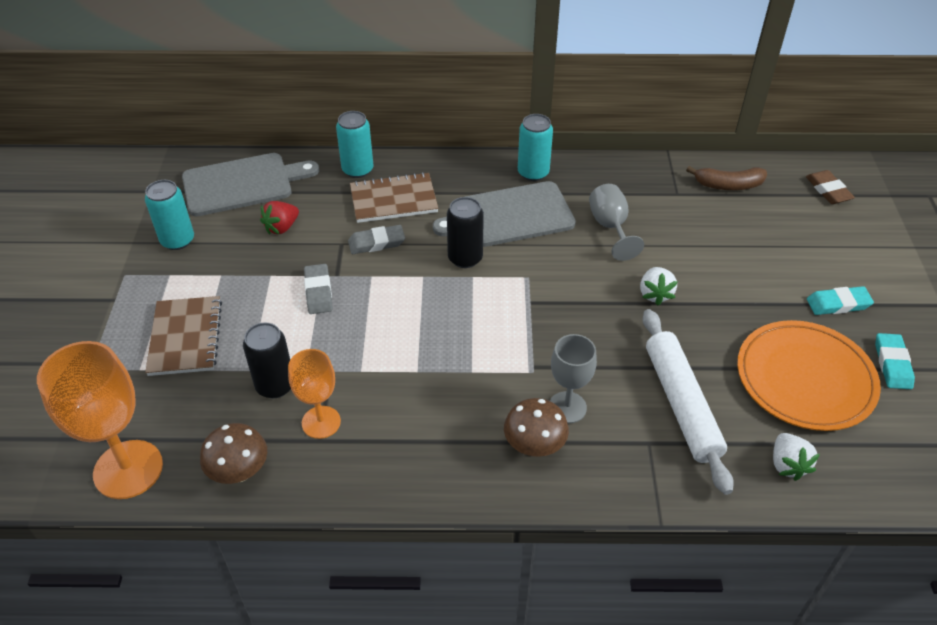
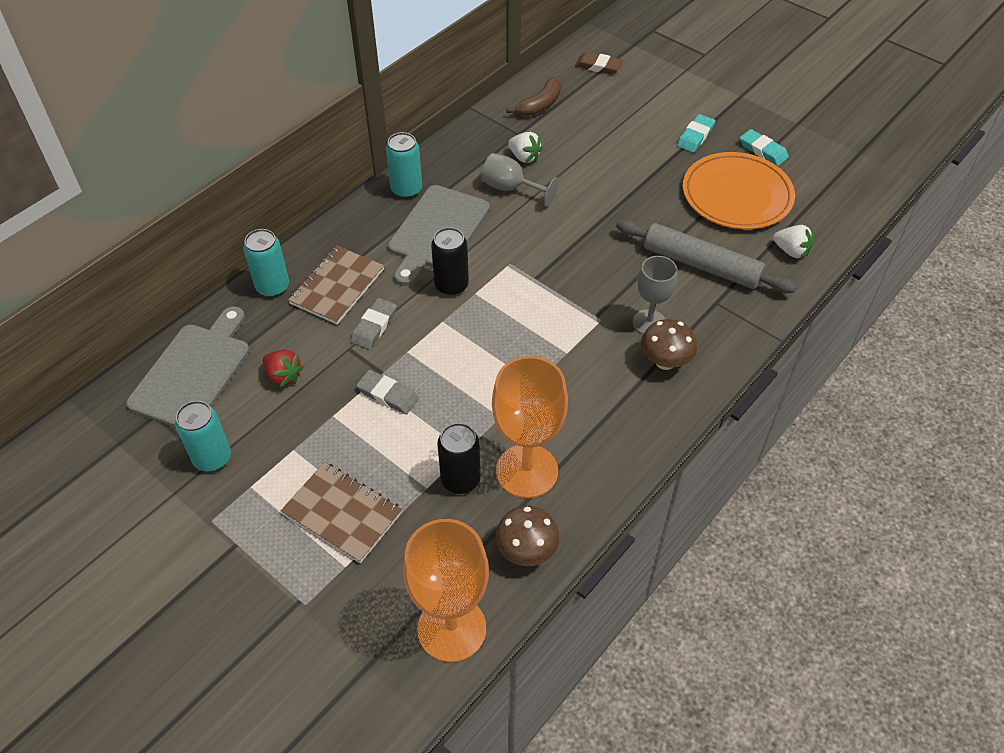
camera: 50 degrees left, 5 degrees up
(281, 227) = (283, 376): red strawberry -> red strawberry turned 45 degrees counterclockwise
(321, 422) = (527, 471): orange goblet -> orange goblet, size x1.67
(655, 294) = (597, 211): white strawberry -> white strawberry (524, 157)
(681, 404) = (701, 265): white rolling pin -> grey rolling pin

